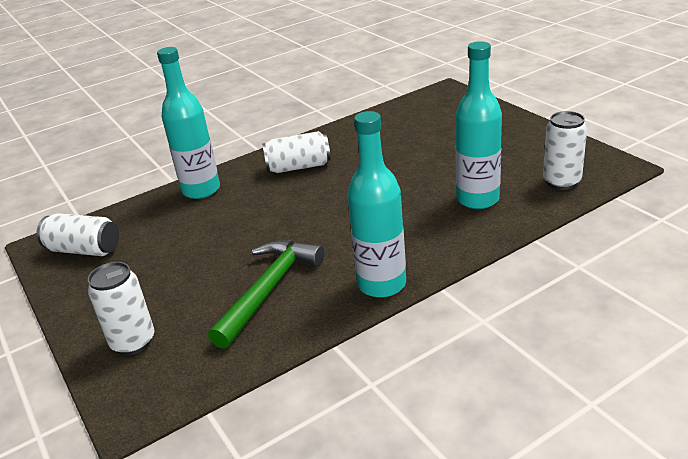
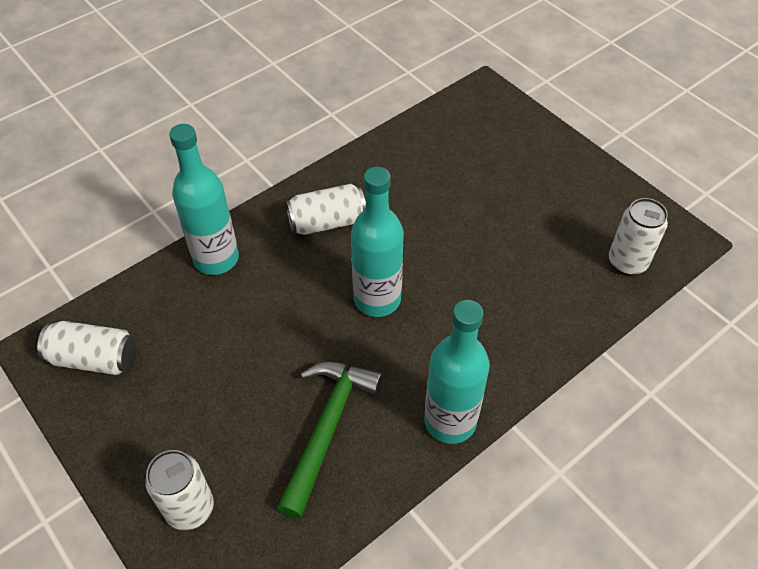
camera: 10 degrees left, 20 degrees up
(477, 199) = (539, 288): turquoise bottle -> turquoise bottle (377, 299)

